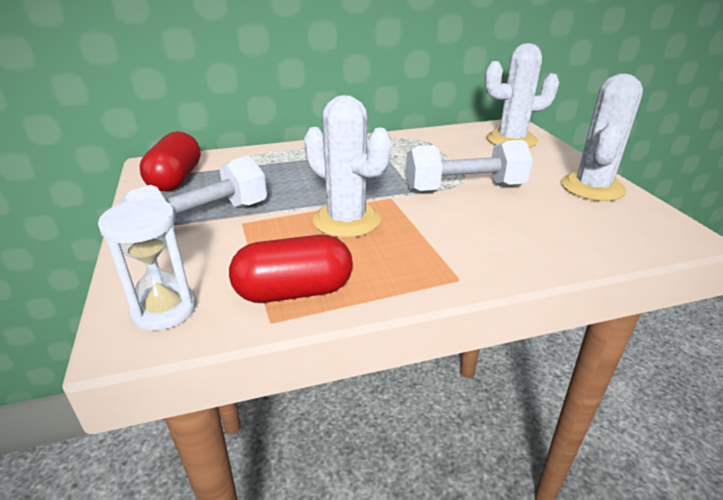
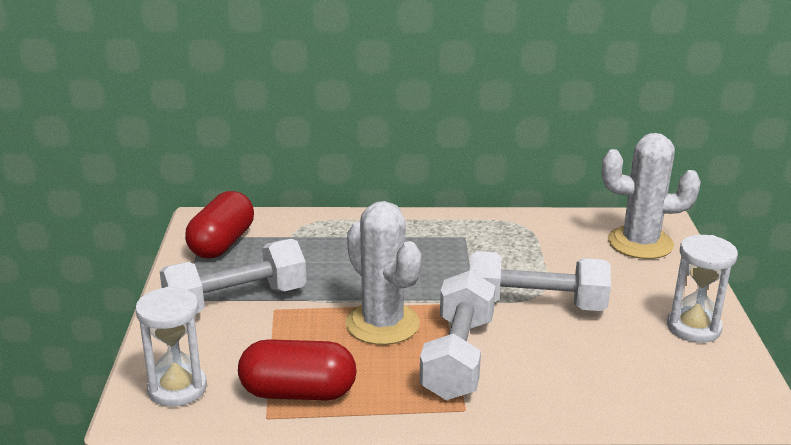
camera: 15 degrees right, 5 degrees down
(426, 237) = (458, 357): none -> white dumbbell
(592, 187) = (693, 327): white cactus -> white hourglass

